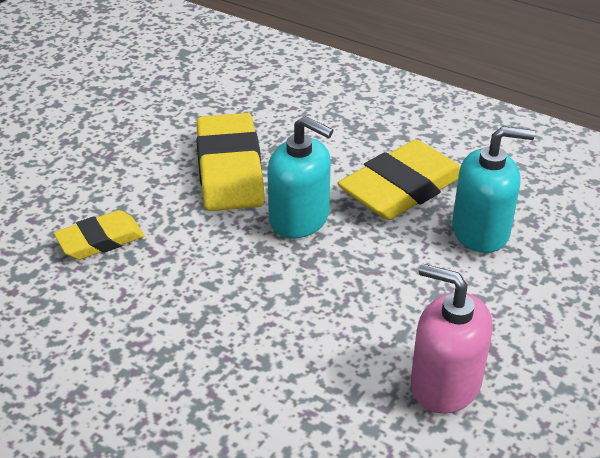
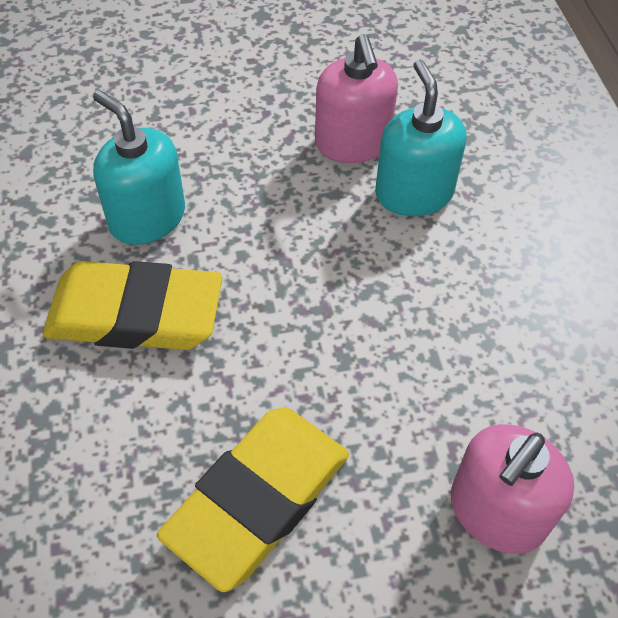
camera: 135 degrees left, 15 degrees up
(100, 240) = (497, 511): yellow eraser -> pink soap dispenser
(299, 218) = (271, 362): turquoise soap dispenser -> turquoise soap dispenser (414, 193)

